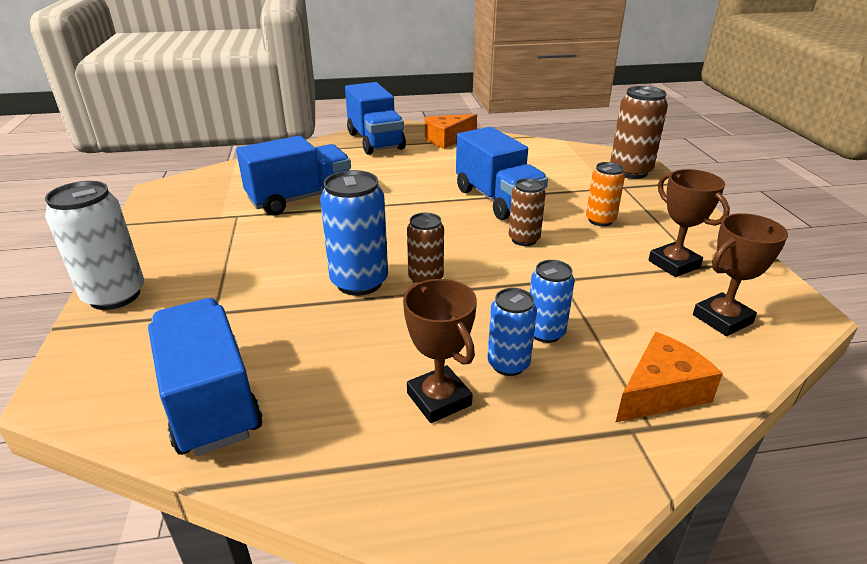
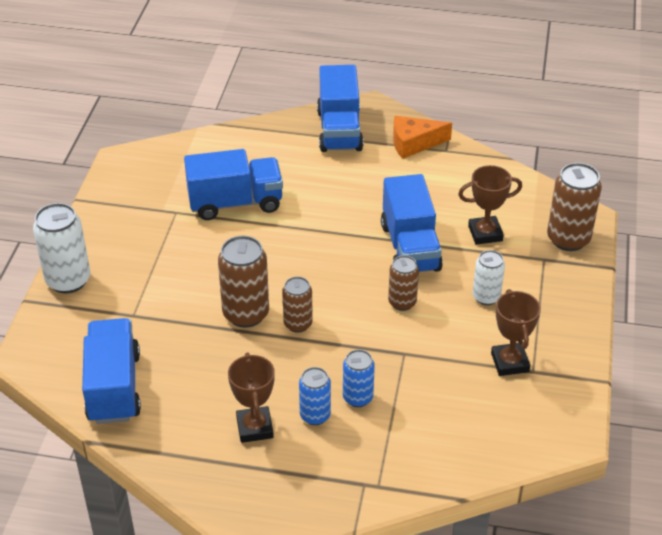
camera: 20 degrees right, 10 degrees up
(359, 282) = (246, 314): blue can -> brown can
(600, 220) = (486, 297): orange can -> white can
(660, 392) = (403, 465): orange cheese -> none
(722, 319) = (500, 424): brown trophy -> brown trophy (485, 233)

